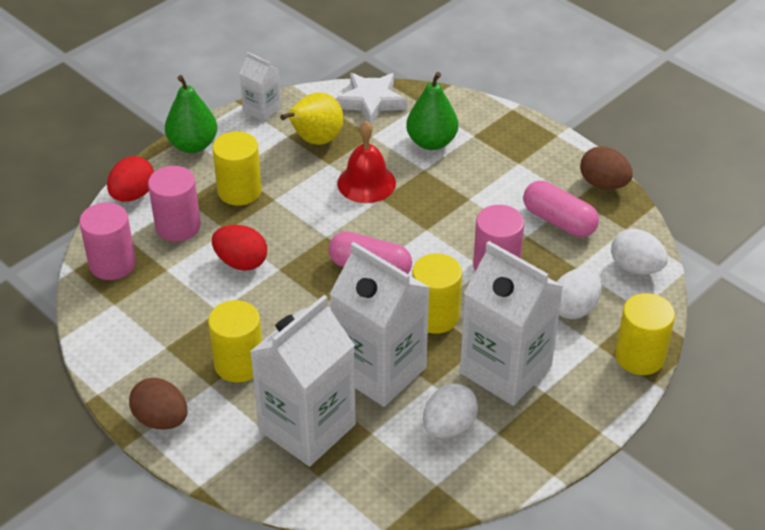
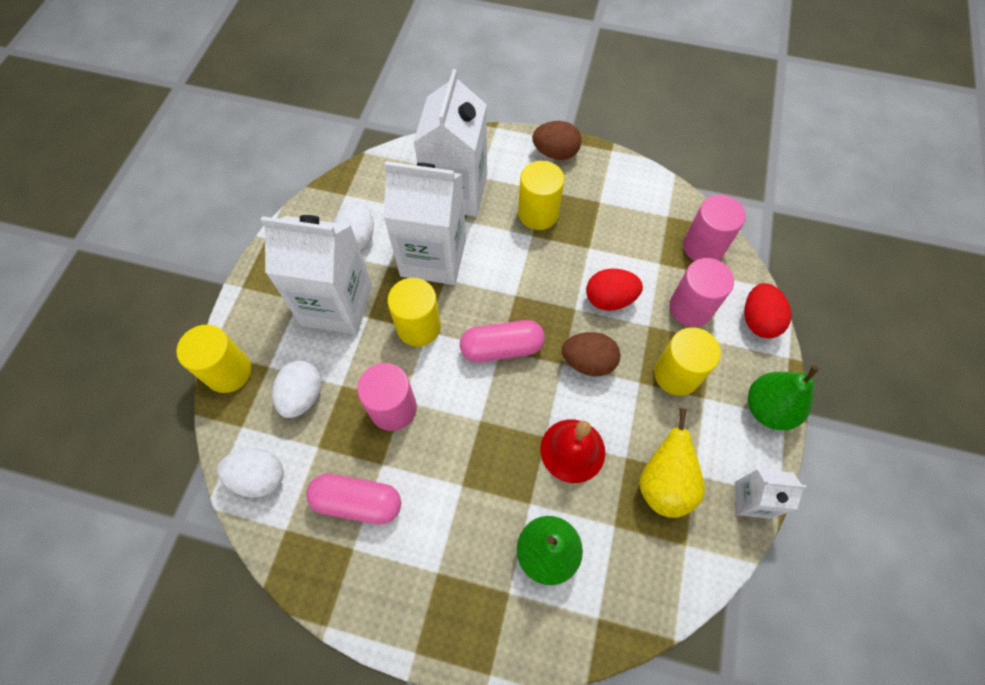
camera: 150 degrees right, 20 degrees up
(371, 101) = (654, 586): white star -> none
(603, 184) = (330, 590): brown egg -> brown egg (588, 362)

